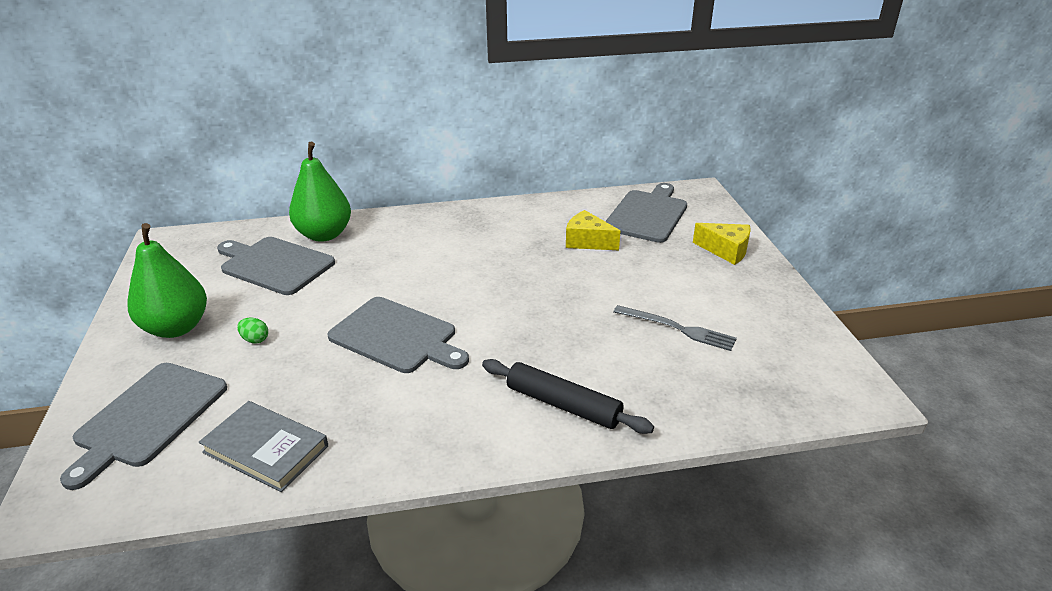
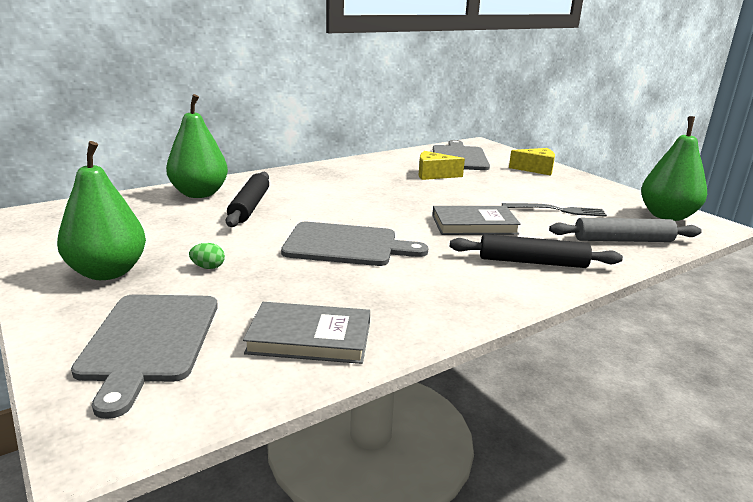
camera: 25 degrees left, 10 degrees down
(274, 264) = (170, 217): grey cutting board -> none
(354, 262) = (250, 206): none -> black rolling pin
(555, 333) = (474, 225): none -> grey book
(708, 395) = (623, 240): none -> grey rolling pin
(815, 367) = (667, 216): none -> green pear

